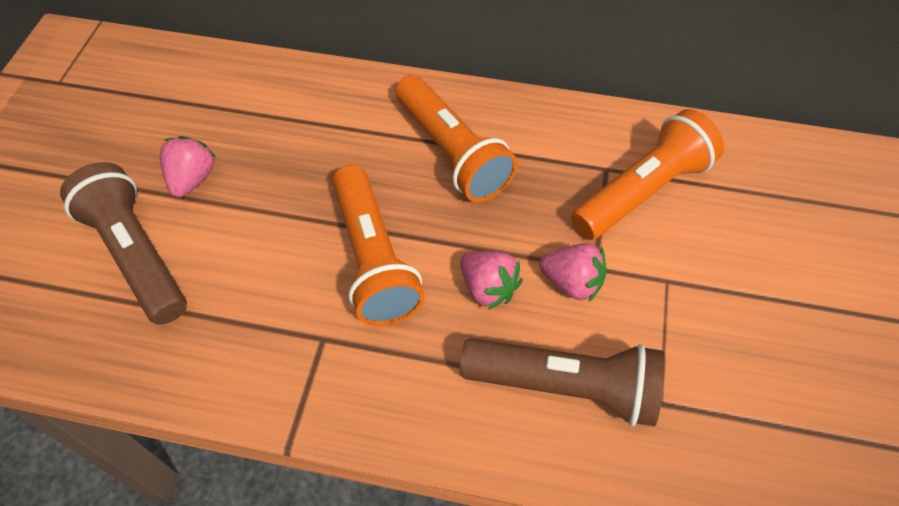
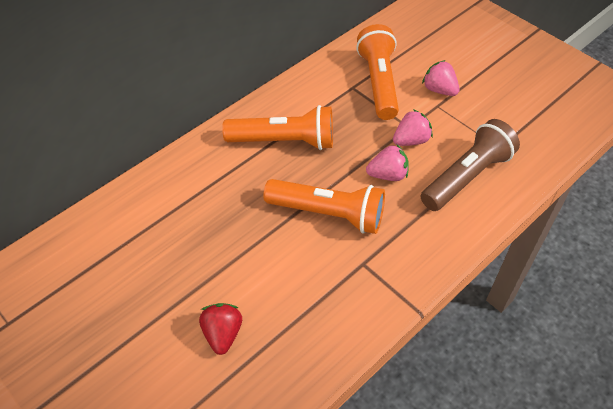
camera: 55 degrees left, 5 degrees down
(137, 255) = (222, 334): brown flashlight -> red strawberry
(192, 179) = (185, 277): pink strawberry -> pink strawberry (439, 90)

